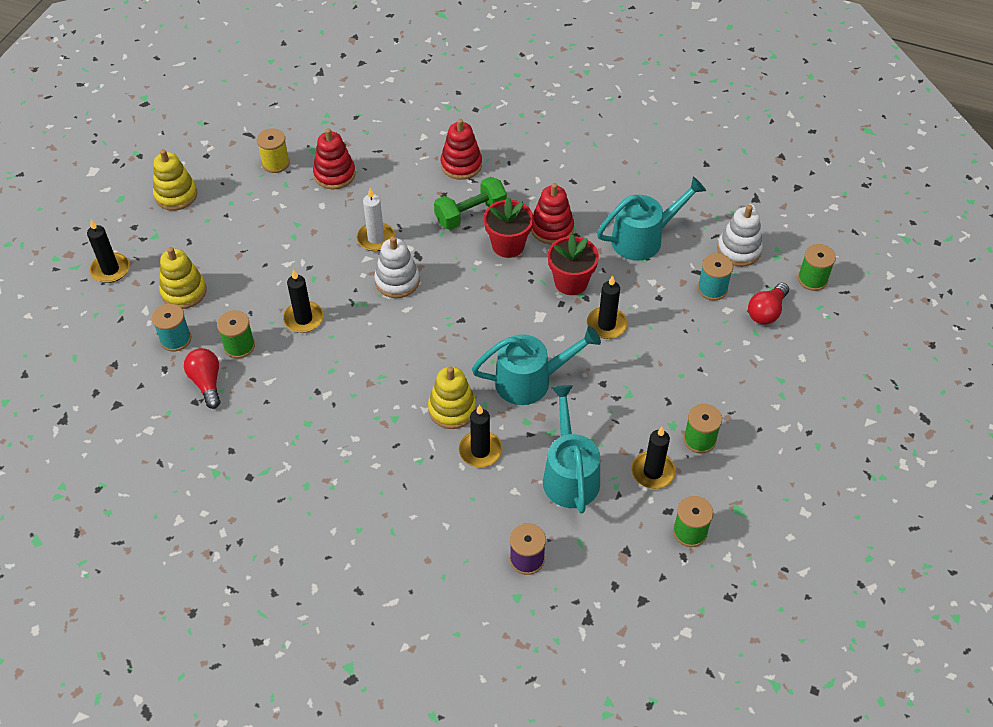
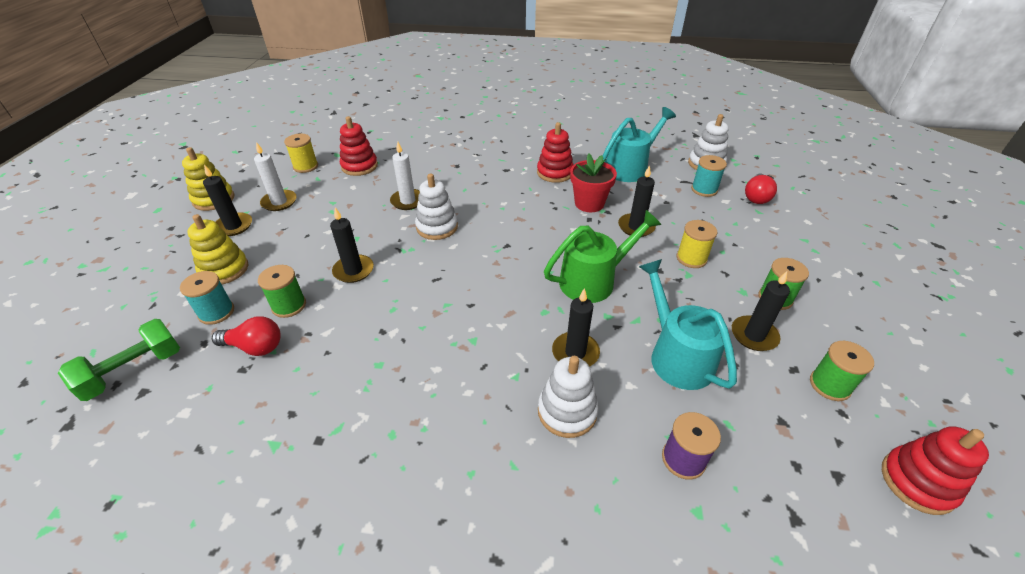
camera: 15 degrees left, 10 degrees down
(110, 269) = (143, 264): black candle -> black candle (233, 226)
(207, 382) = (255, 347): red light bulb -> red light bulb turned 135 degrees clockwise
(242, 212) = (279, 202): none -> white candle
(451, 500) = (567, 411): none -> white stacking toy
(452, 409) = (529, 319): yellow stacking toy -> none
(461, 165) = (464, 147): red stacking toy -> red stacking toy (917, 482)
(470, 214) = (484, 174): green dumbbell -> green dumbbell (133, 371)
(508, 245) = (524, 188): red flower pot -> none
(531, 381) = (594, 280): turquoise watering can -> green watering can
(643, 376) = (691, 258): none -> yellow spool
(812, 279) = (773, 172): green spool -> none

